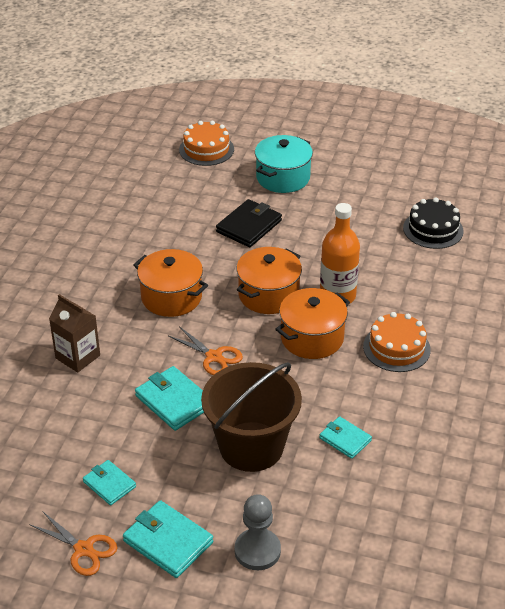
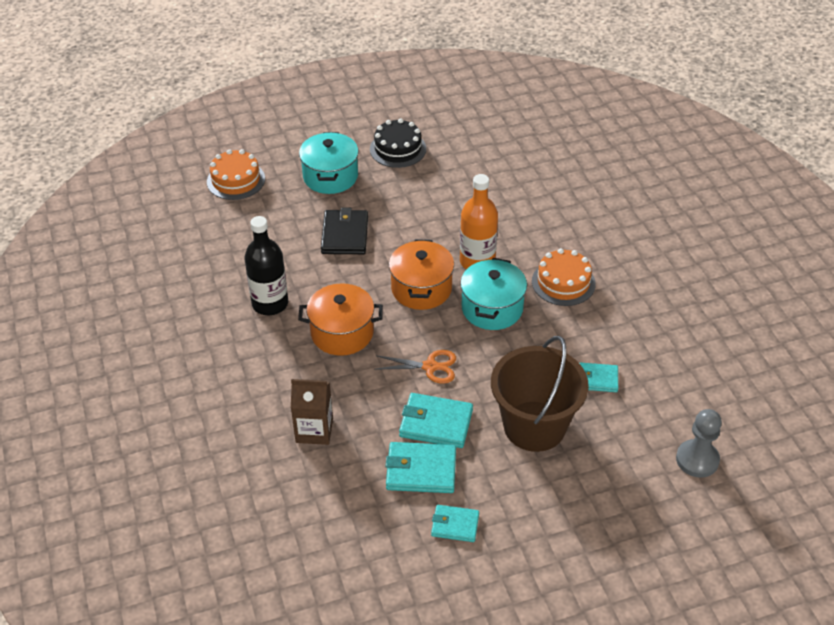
camera: 35 degrees left, 5 degrees up
(84, 549) = (490, 592): orange scissors -> none
(140, 250) = (270, 304): none -> black bottle
(168, 542) = (548, 543): turquoise wallet -> turquoise wallet (421, 470)
(257, 551) = (621, 507): grey pawn -> grey pawn (697, 460)
(312, 338) = (492, 308): orange pot -> turquoise pot
(433, 229) = (496, 167): black cake -> black cake (398, 149)

